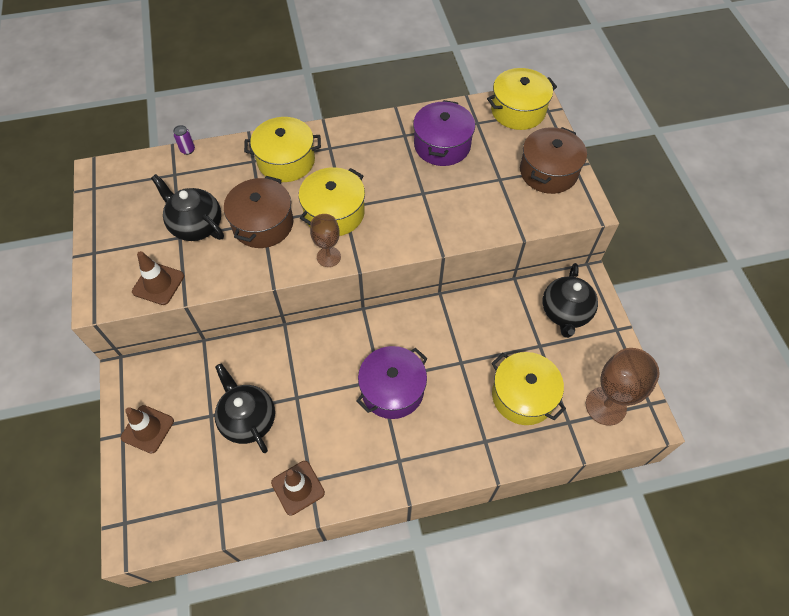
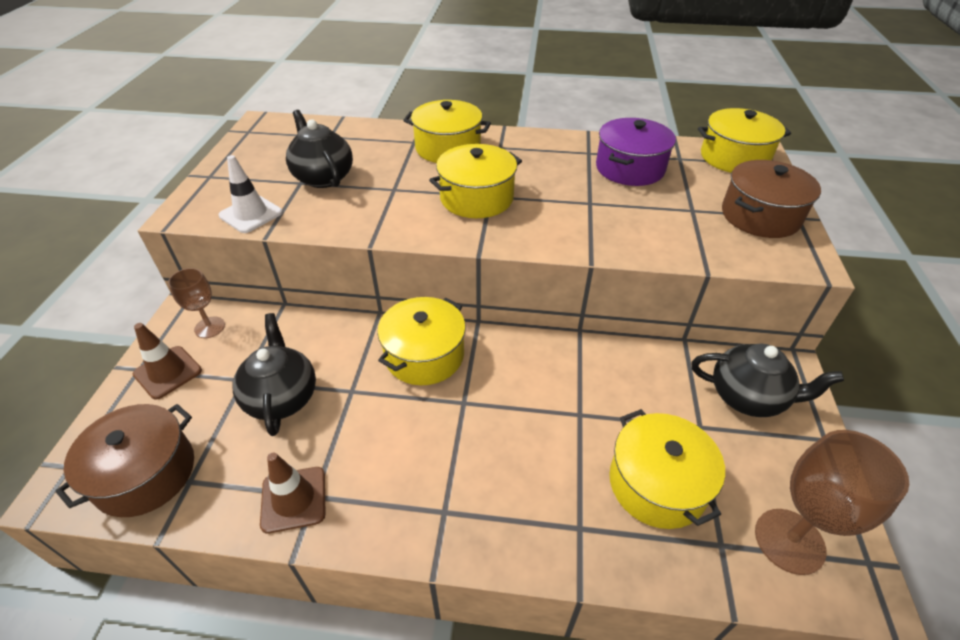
camera: 20 degrees right, 15 degrees down
(158, 284) = (251, 214): brown traffic cone -> white traffic cone
(187, 150) = (355, 122): purple can -> none
(263, 224) = (393, 190): brown pot -> brown pot (145, 473)
(328, 257) = (449, 234): brown goblet -> brown goblet (210, 327)
(336, 351) = (424, 355): none -> yellow pot
(392, 390) = (474, 419): purple pot -> none
(565, 313) = (748, 397): black teapot -> black teapot turned 105 degrees counterclockwise

